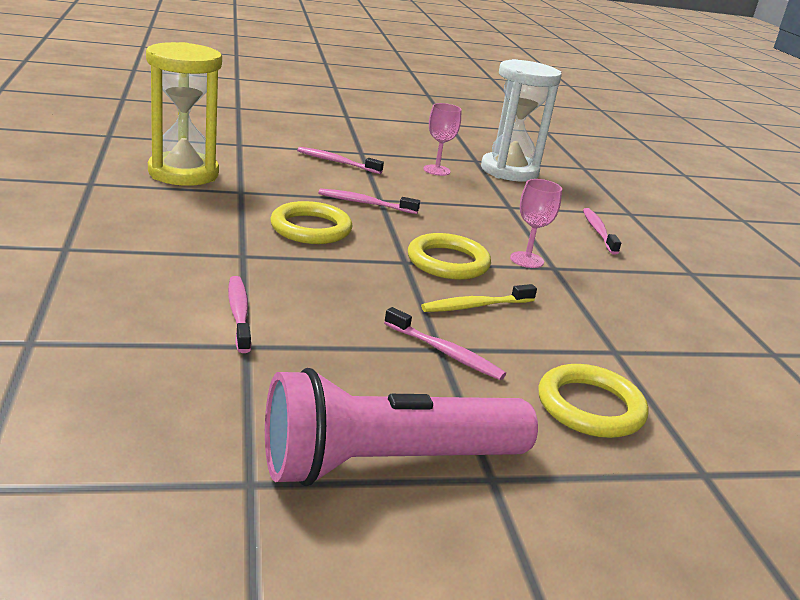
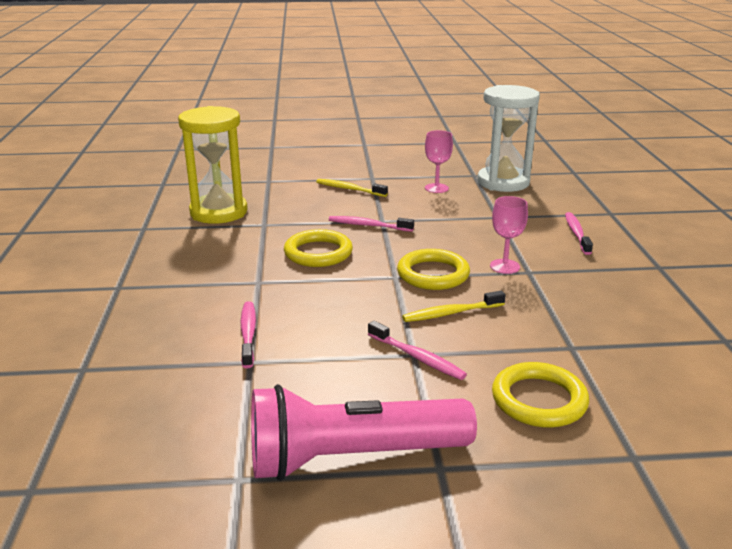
camera: 10 degrees right, 0 degrees up
(337, 162) = (349, 189): pink toothbrush -> yellow toothbrush

